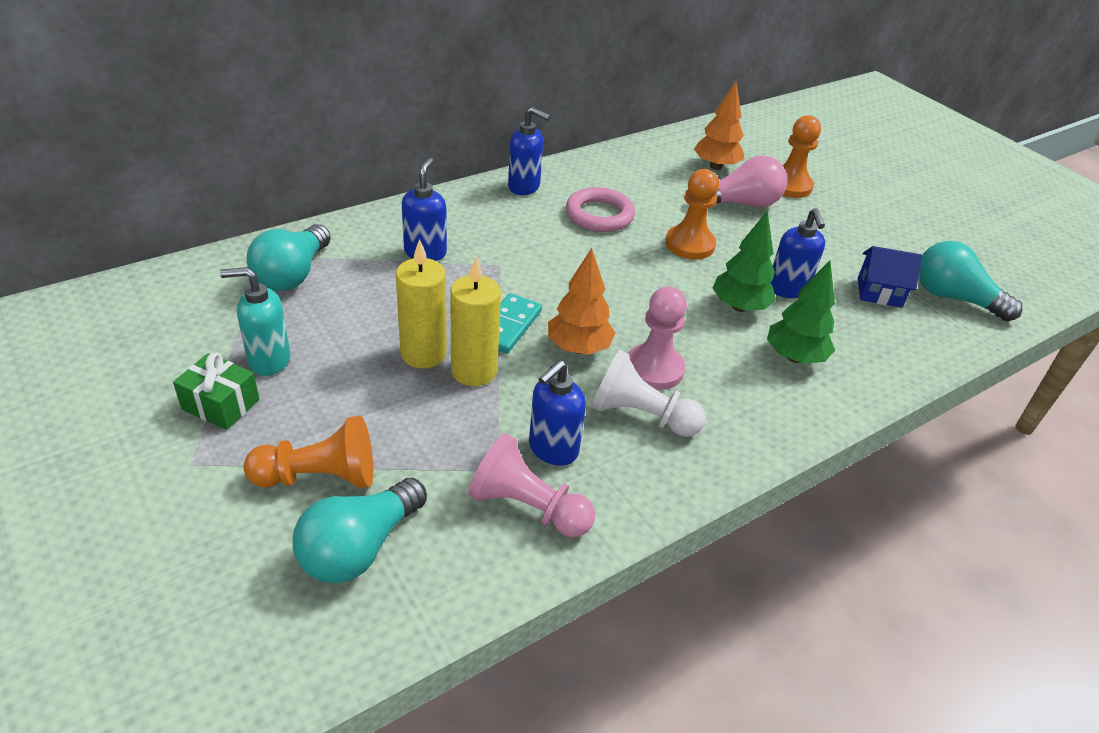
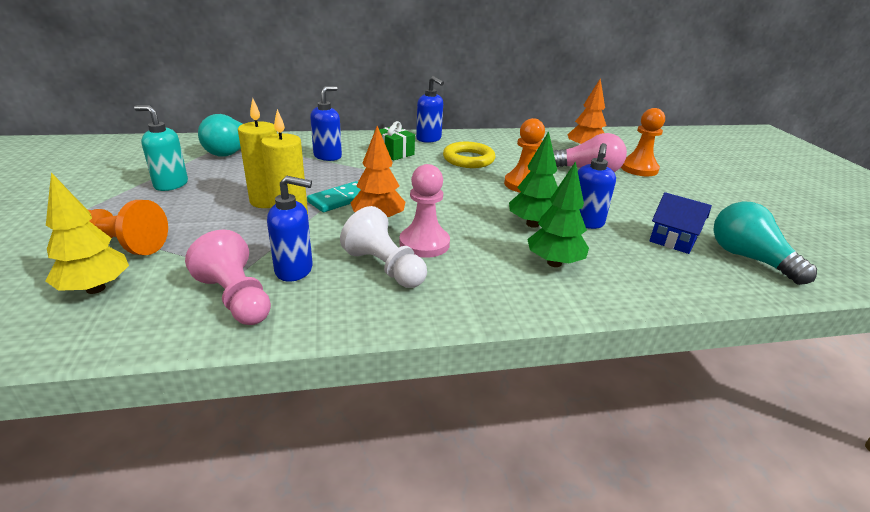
camera: 25 degrees right, 10 degrees down
(221, 404) = (116, 198): green gift -> green gift (394, 152)
(359, 548) = (96, 288): turquoise light bulb -> yellow tree
(552, 449) = (294, 270): blue soap dispenser -> blue soap dispenser turned 150 degrees counterclockwise
(599, 215) = (468, 159): pink ring -> yellow ring

